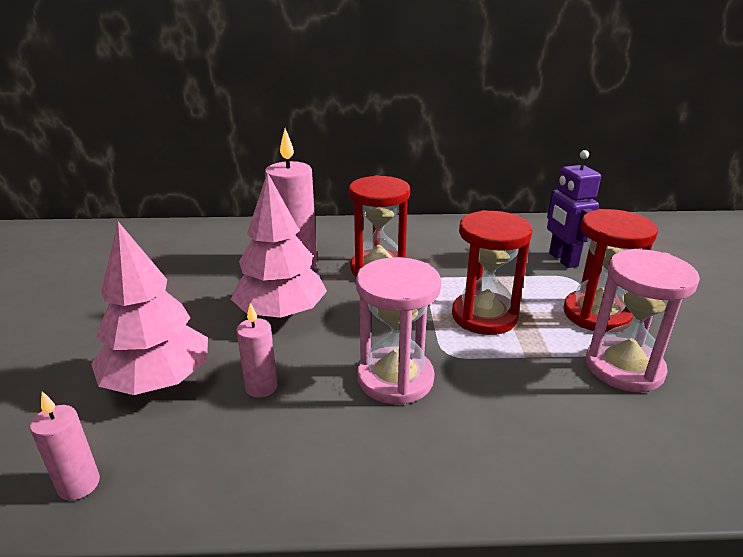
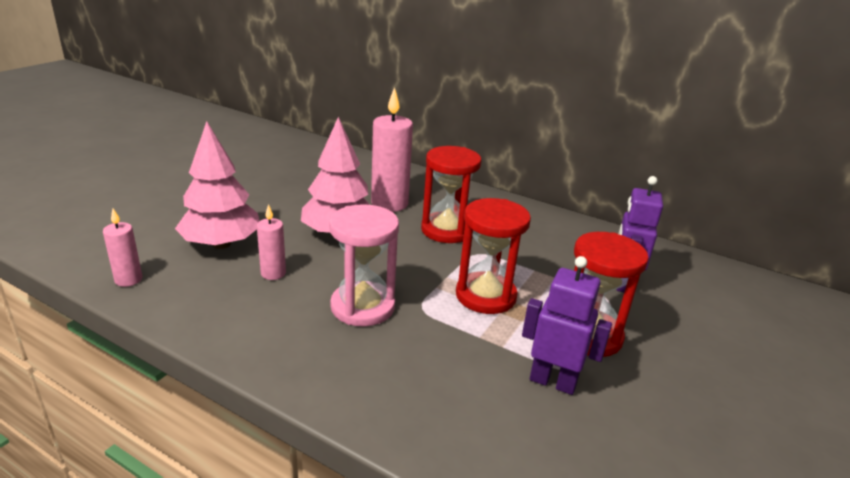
camera: 30 degrees right, 0 degrees up
(624, 368) = (553, 382): pink hourglass -> purple robot

